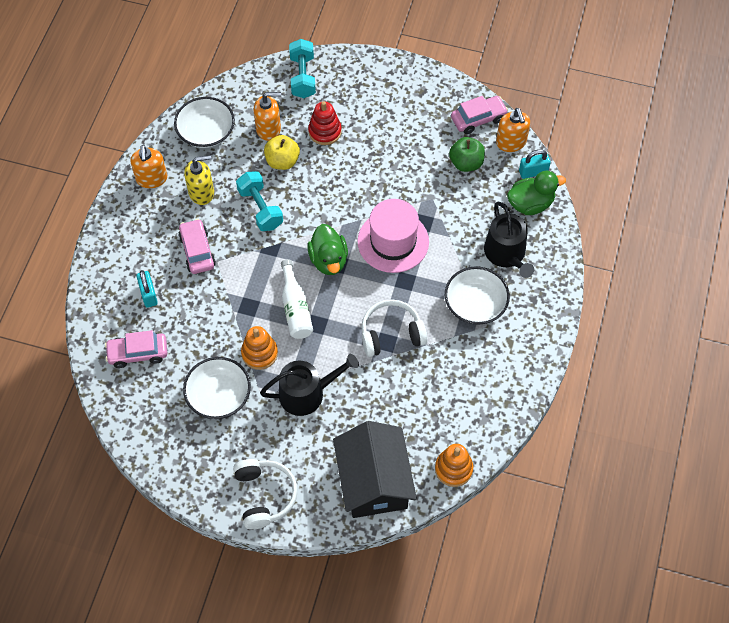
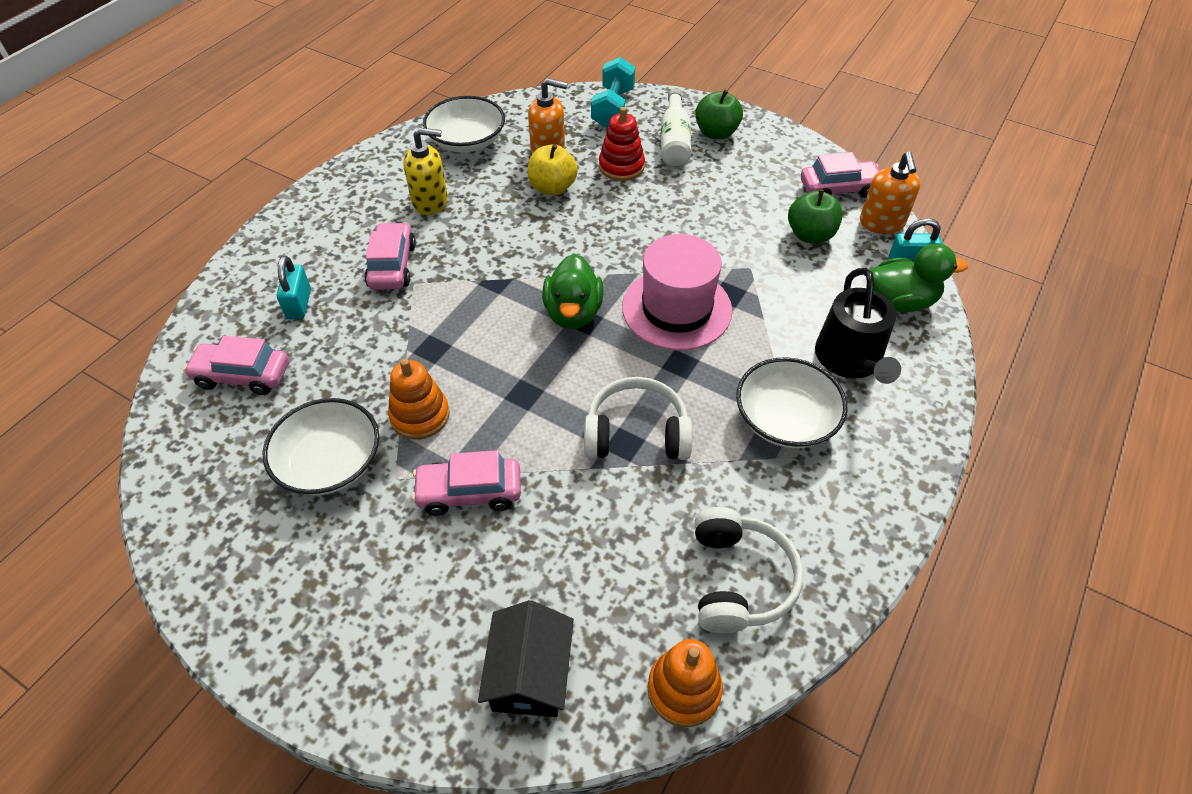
camera: 15 degrees right, 10 degrees down
(151, 179) = (374, 176): orange soap dispenser -> none
(260, 208) = (501, 233): turquoise dumbbell -> none
(265, 495) = (328, 648): white headphones -> white headphones (739, 579)
(295, 308) = (500, 365): white bottle -> white bottle (674, 140)
(307, 393) = (469, 492): black watering can -> pink car
(374, 481) = (530, 674): black house -> black house, size x0.61
(384, 85) = (716, 133): none -> green apple

